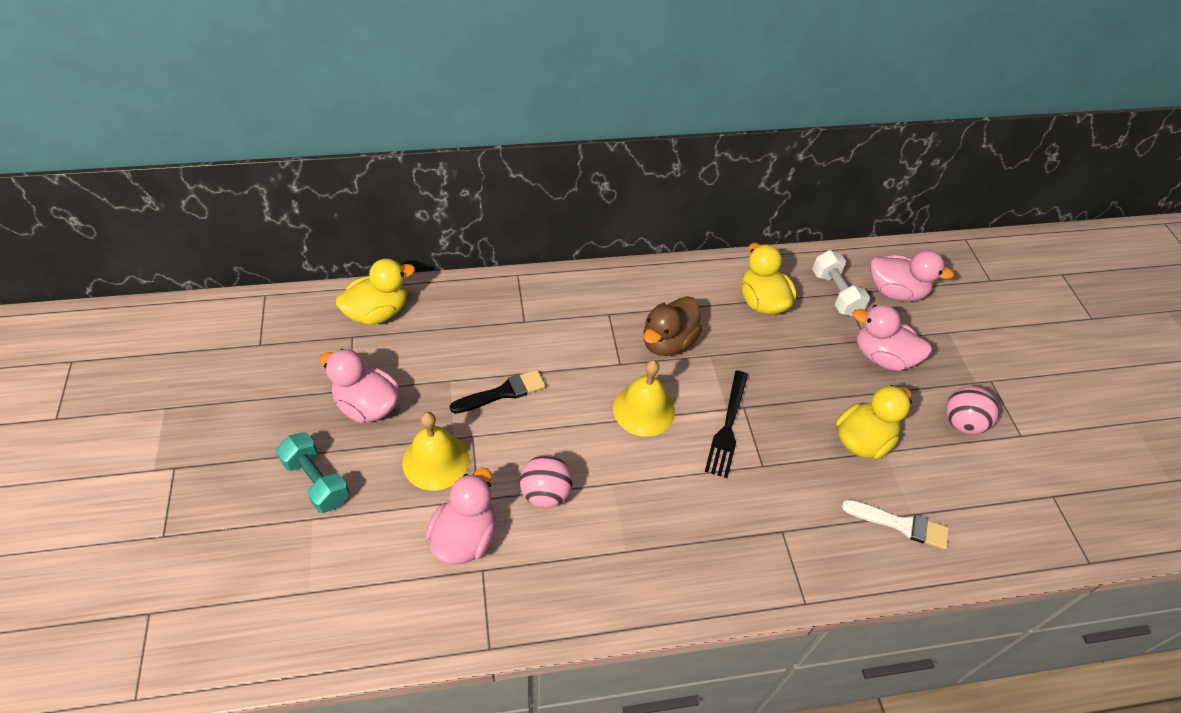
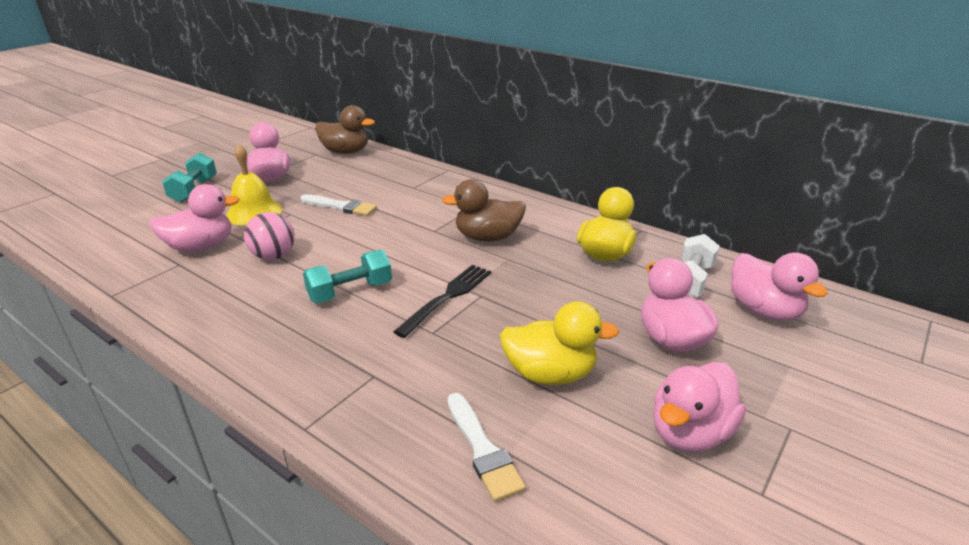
camera: 50 degrees right, 20 degrees down
(378, 312) = (346, 152): yellow duck -> brown duck
(502, 392) = (341, 206): black brush -> white brush
(644, 409) = (406, 257): yellow bell -> none
(660, 477) = (350, 292): none -> turquoise dumbbell
(727, 427) = (447, 297): black fork -> black fork turned 150 degrees clockwise
(961, 423) = (690, 432): pink ball -> pink duck

